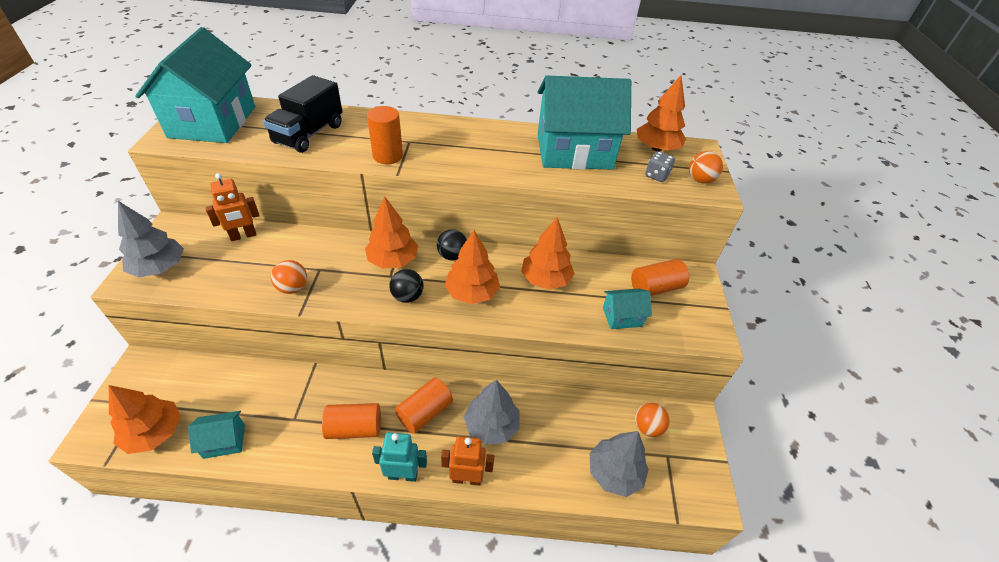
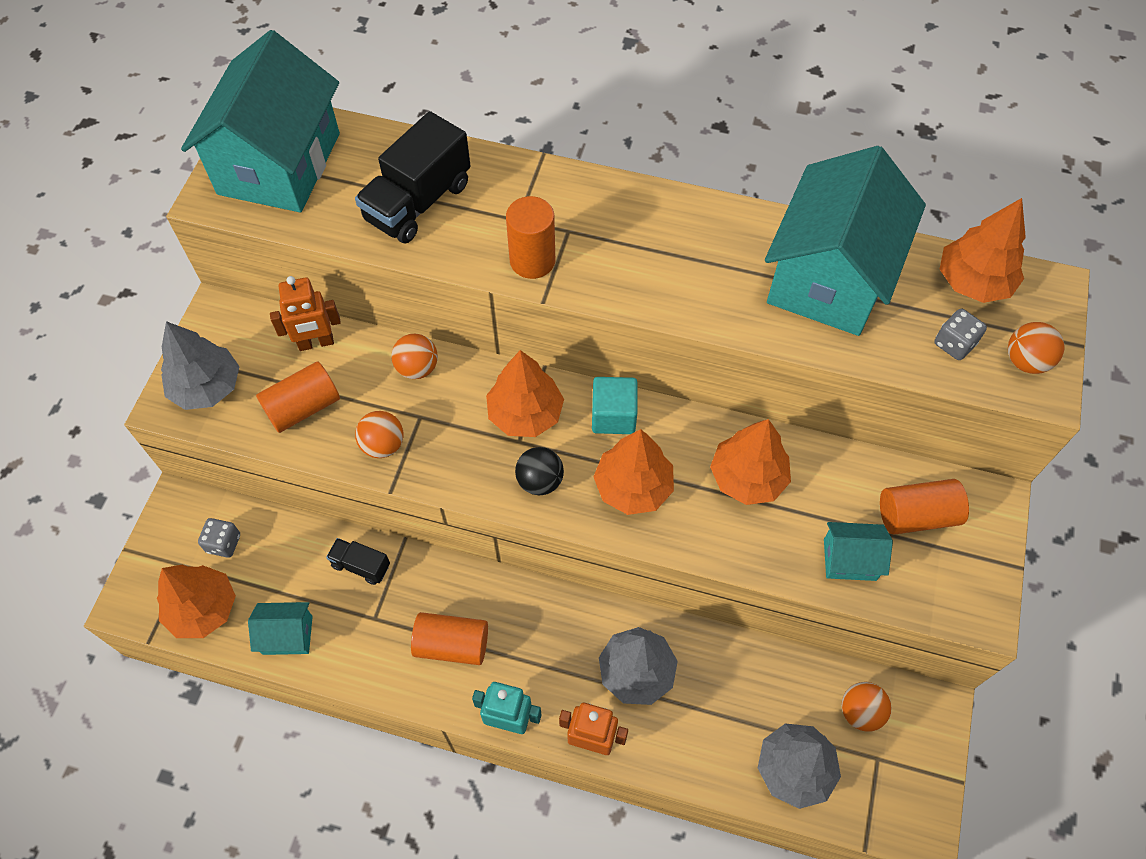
camera: 15 degrees right, 15 degrees up
(175, 385) = (223, 543): none -> grey dice
(282, 385) = (361, 565): none -> black truck
(316, 243) = (417, 368): none -> orange ball
(425, 412) = (547, 637): orange cylinder -> orange cylinder (303, 407)
(452, 256) = (613, 416): black ball -> turquoise cube
(574, 151) = (829, 277): turquoise house -> turquoise house turned 75 degrees counterclockwise

